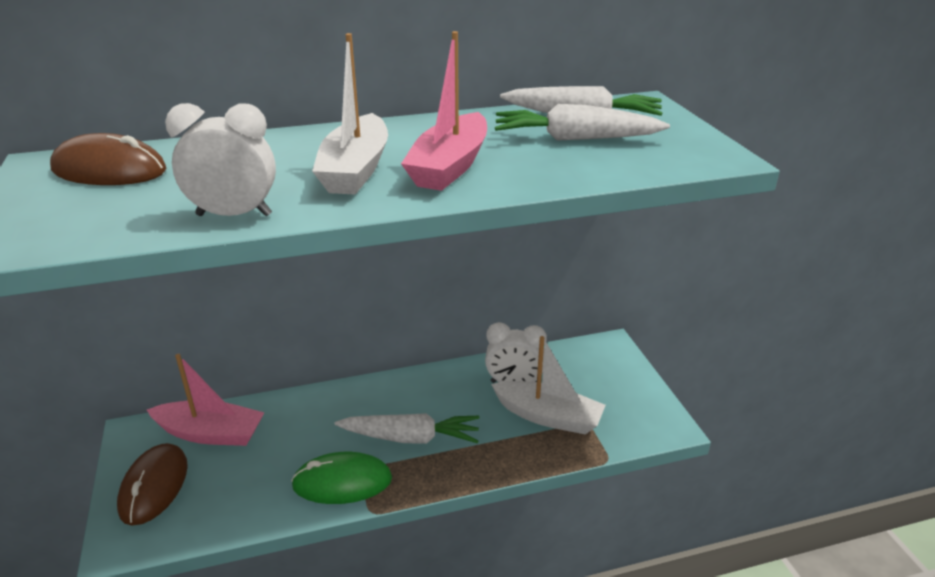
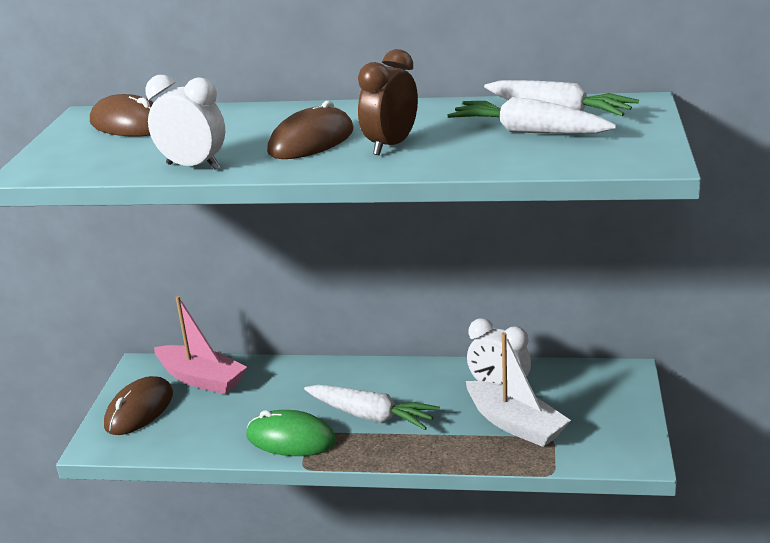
camera: 25 degrees right, 5 degrees down
(355, 169) = (311, 141): white boat -> brown mouse
(450, 166) = (391, 146): pink boat -> brown clock

